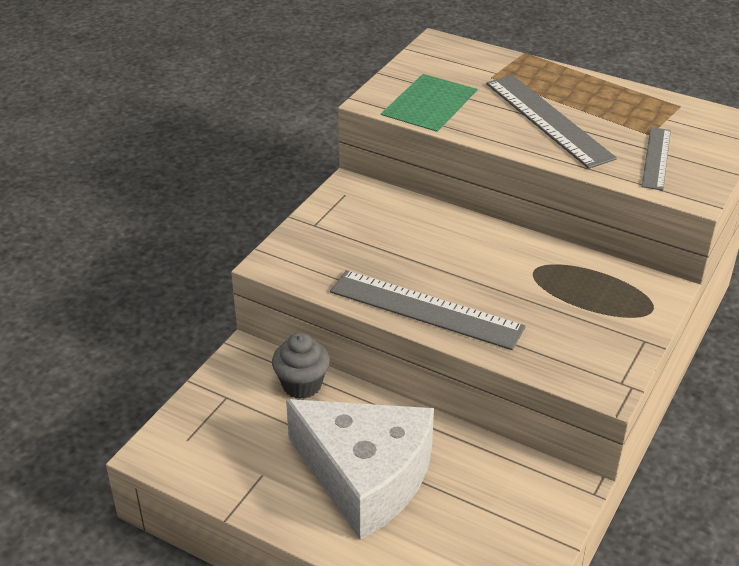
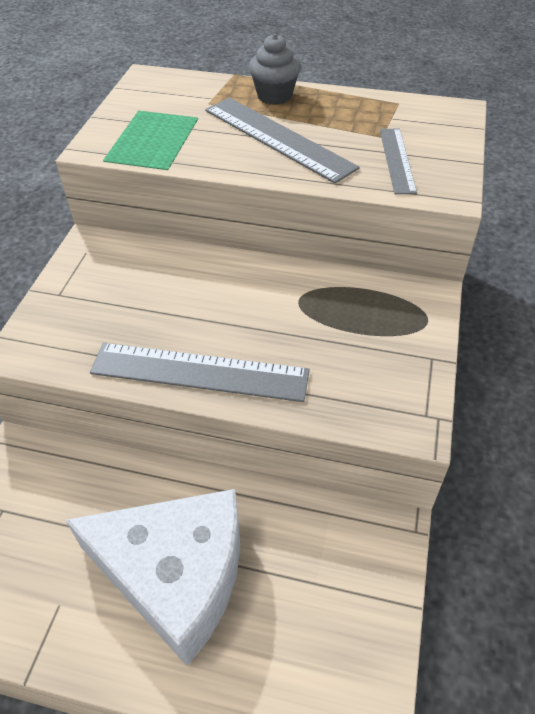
camera: 15 degrees left, 10 degrees up
(302, 385) = (84, 474): grey cupcake -> grey cupcake (274, 96)

